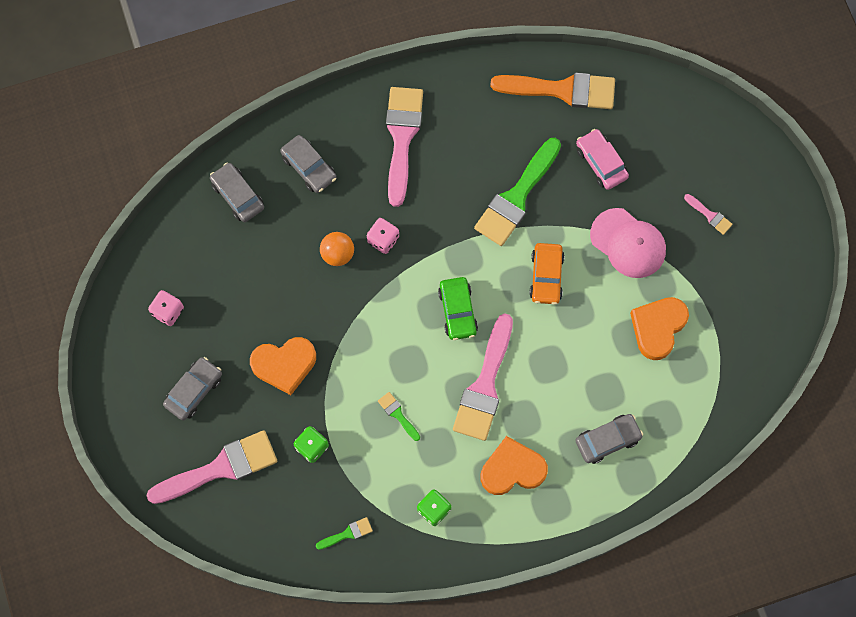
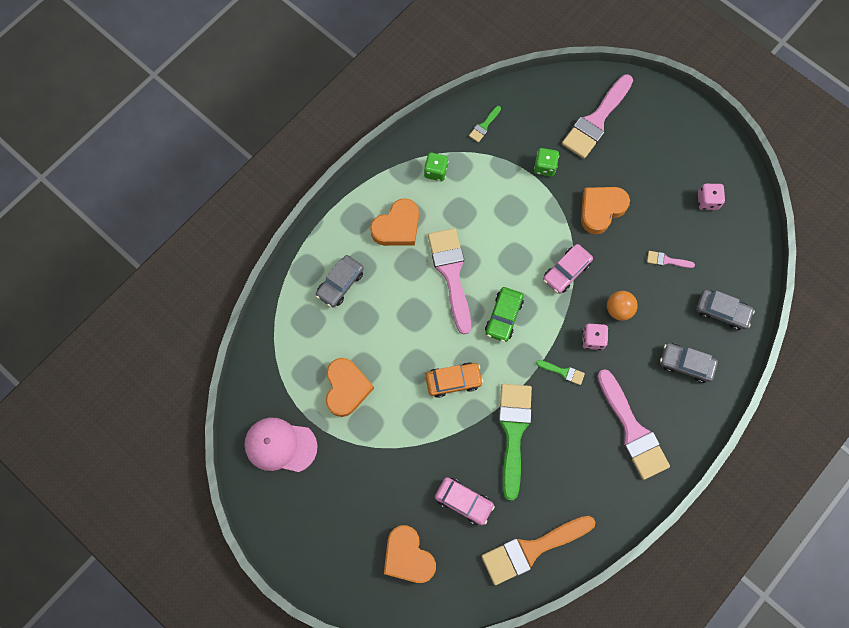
camera: 150 degrees right, 0 degrees up
(194, 390) = (650, 159): grey car -> none
(364, 321) = (566, 271): none -> pink car
(398, 414) = (500, 220): green brush -> green brush (563, 372)
(458, 311) = (503, 316): green car -> green car turned 120 degrees counterclockwise
(546, 276) = (453, 380): orange car -> orange car turned 105 degrees clockwise
(628, 243) = (405, 444): pink cap -> pink cap (280, 445)
(680, 144) = (408, 556): none -> orange heart
(709, 215) = (352, 506): pink brush -> pink brush (666, 260)

